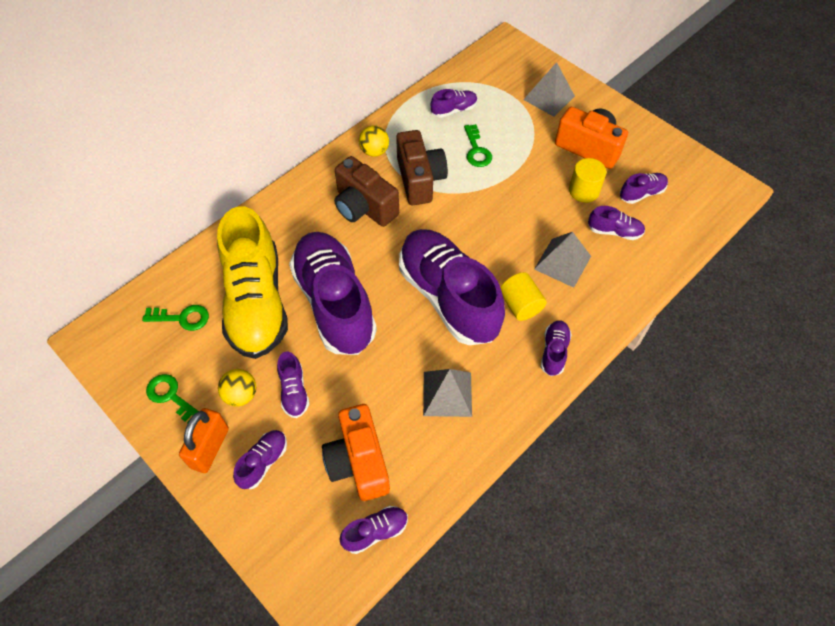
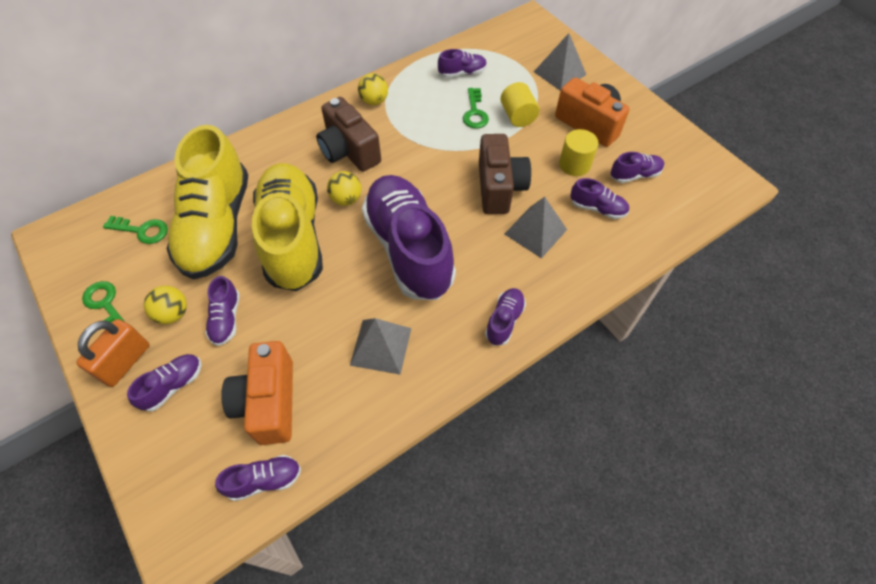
camera: 10 degrees right, 0 degrees up
(334, 303) = (293, 238): purple shoe -> yellow shoe
(375, 257) = (346, 199): none -> yellow ball
(420, 179) = (411, 132): brown camera -> brown camera (499, 187)
(520, 305) = (481, 268): yellow cylinder -> yellow cylinder (517, 116)

